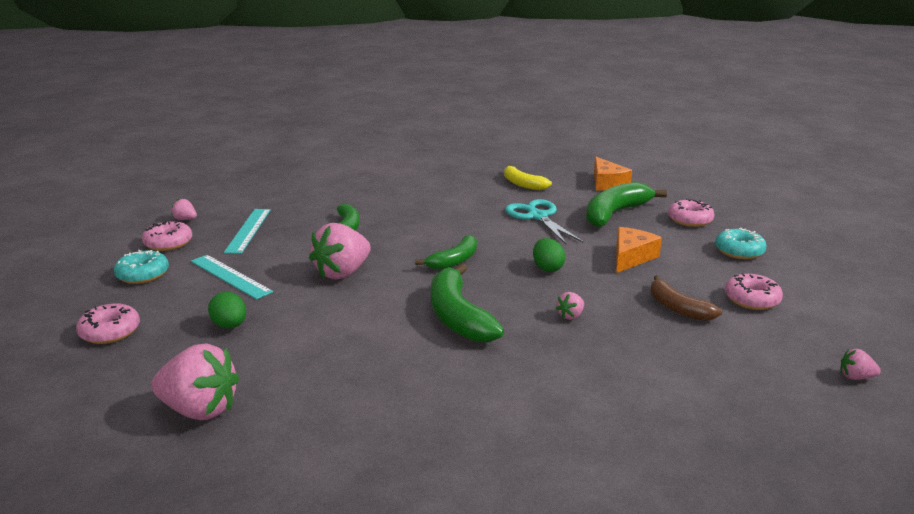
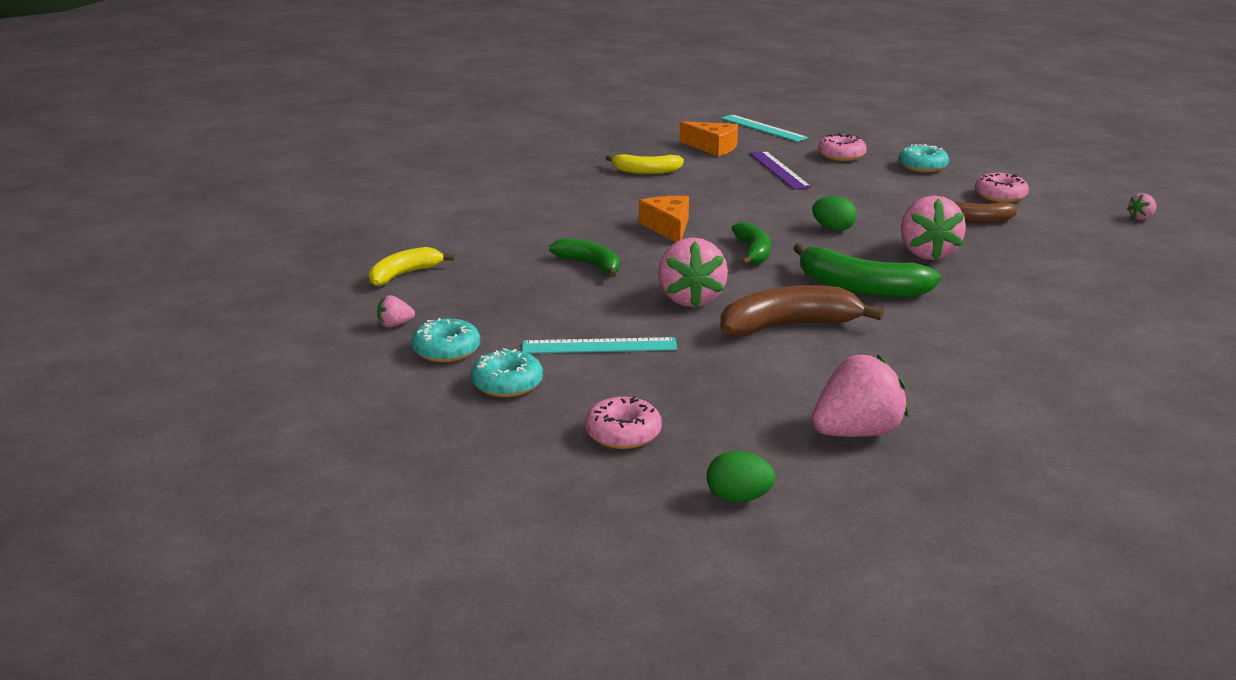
camera: 45 degrees left, 0 degrees up
(168, 243) = (446, 351): pink donut -> turquoise donut
(230, 326) = (713, 377): green egg -> green egg (738, 498)
(248, 230) = (498, 306): turquoise ruler -> turquoise ruler (763, 128)
(255, 195) = (404, 274): none -> yellow banana
(349, 318) = (788, 326): none -> brown banana
(538, 217) = (728, 194): turquoise scissors -> none
(570, 316) = (927, 253): pink strawberry -> pink strawberry, size x2.22
(615, 213) = (779, 170): green banana -> purple ruler
(631, 257) = (868, 198): orange cheese -> orange cheese (668, 227)

